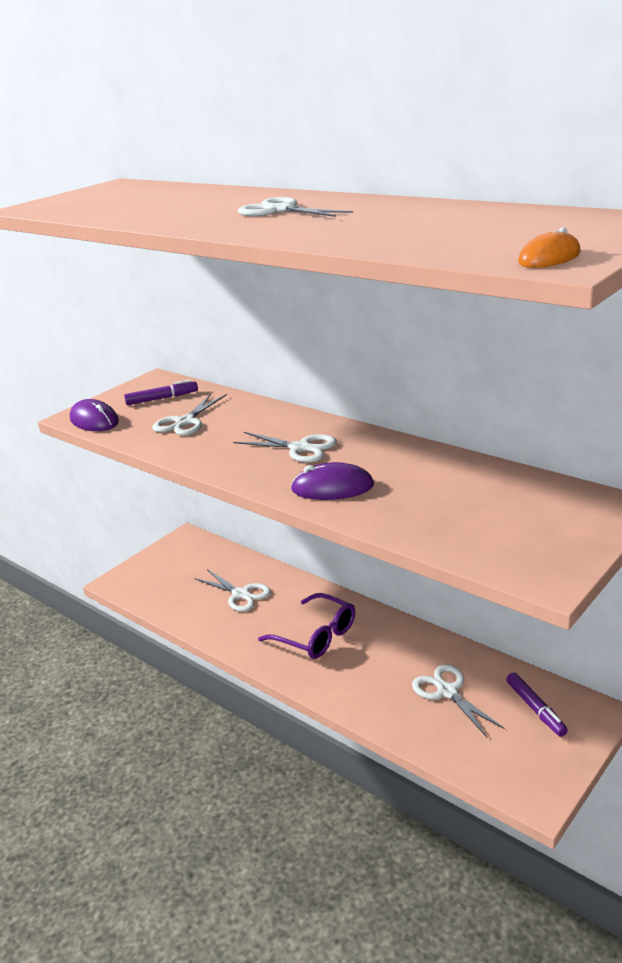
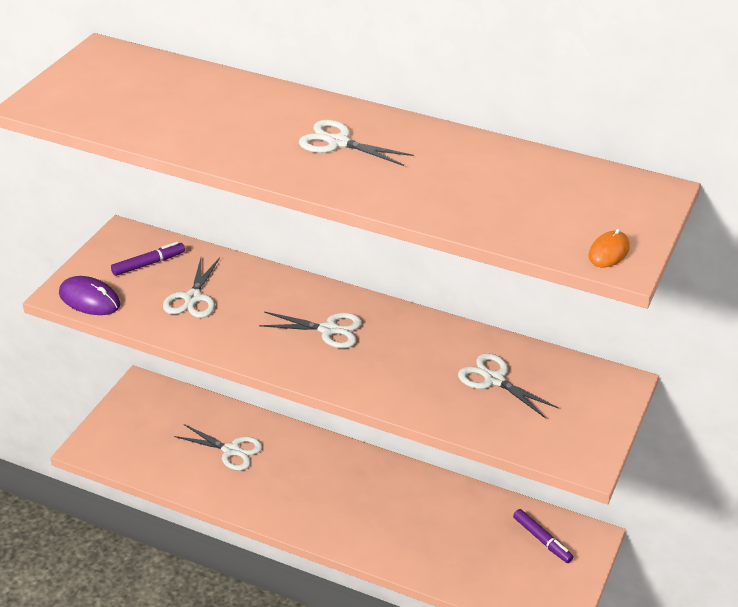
camera: 20 degrees left, 10 degrees up
(316, 636) = (325, 489): purple glasses -> none
(332, 487) = (379, 378): purple mouse -> none
(447, 692) = (463, 533): white scissors -> white scissors (494, 380)

